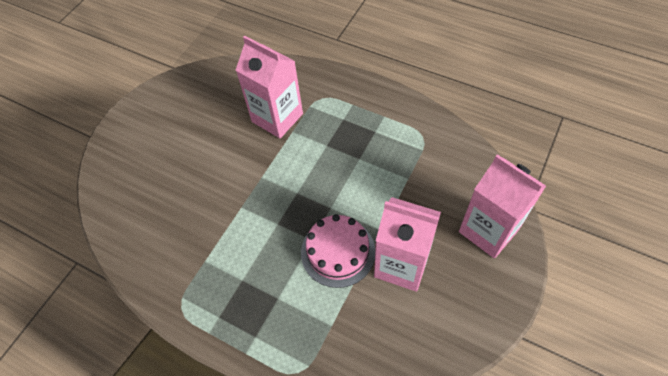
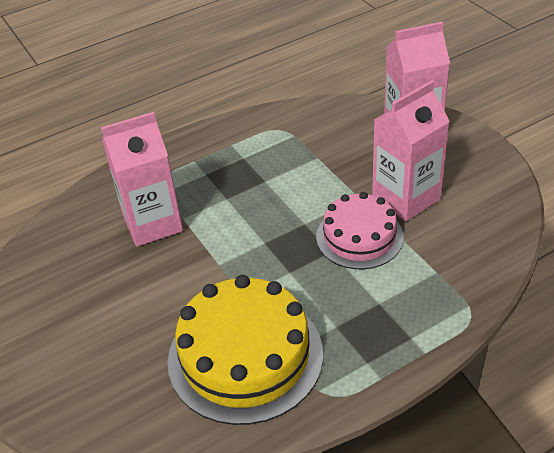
camera: 60 degrees left, 15 degrees down
(190, 237) = (245, 356): none -> yellow cake

